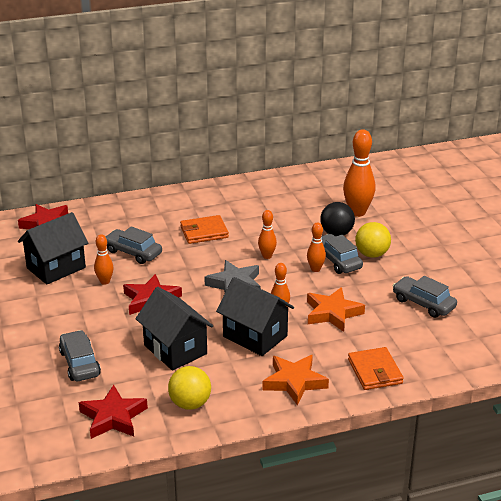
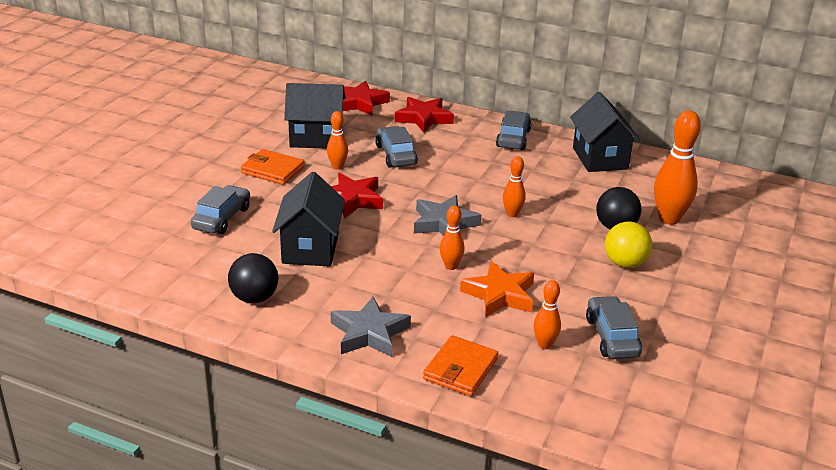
camera: 40 degrees right, 0 degrees up
(113, 417) = (181, 273): red star -> red star (424, 118)
(190, 404) = (254, 298): yellow ball -> black ball
(204, 232) = (484, 167): orange wallet -> orange wallet (273, 170)
(255, 336) = (395, 275): black house -> black house (600, 158)
(294, 382) = (369, 333): orange star -> grey star
(315, 269) = (543, 248): orange bowling pin -> orange bowling pin (544, 345)
(337, 260) = (578, 251): grey car -> grey car (513, 138)

